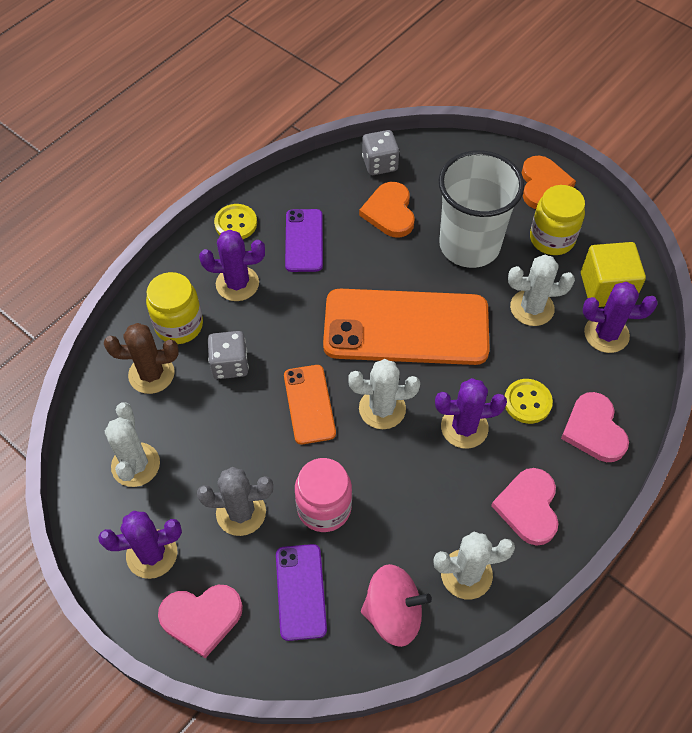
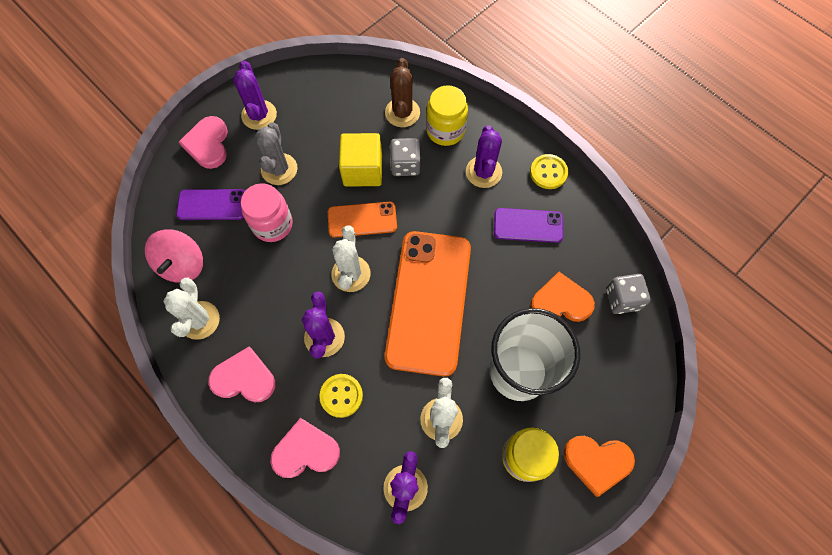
camera: 95 degrees right, 10 degrees up
(135, 465) = (328, 104): white cactus -> none
(606, 288) = (460, 501): yellow cube -> yellow cube (362, 170)

